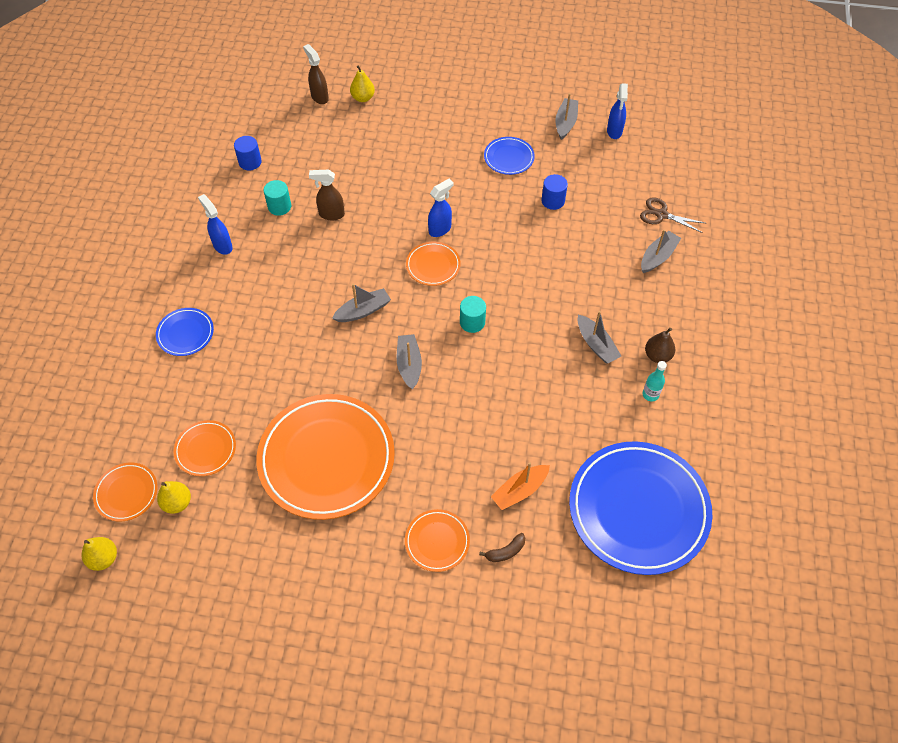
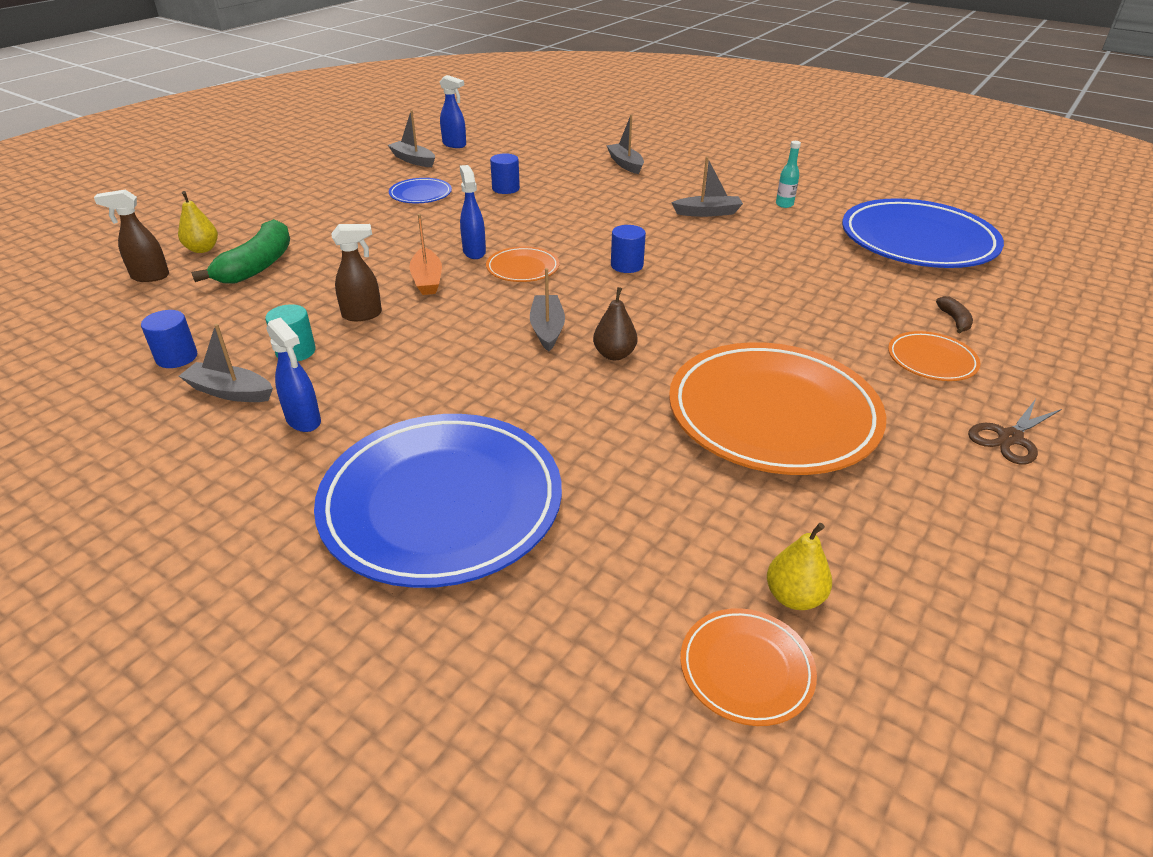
camera: 65 degrees left, 20 degrees down
(104, 558) = (891, 745): yellow pear -> none
(185, 333) = (442, 503): blue plate -> blue plate, size x2.21
(205, 449) = (698, 534): orange plate -> none
(222, 246) = (304, 421): blue spray bottle -> blue spray bottle turned 120 degrees counterclockwise
(331, 214) = (363, 315): brown spray bottle -> brown spray bottle turned 135 degrees counterclockwise
(359, 134) = (258, 265): none -> green banana
(409, 365) = (658, 317): grey boat -> grey boat (230, 392)
(472, 322) = (627, 265): turquoise cylinder -> blue cylinder
(519, 490) = (874, 293): orange boat -> orange boat (427, 280)
(657, 355) = (740, 191): brown pear -> brown pear (614, 354)
(661, 215) = (578, 151): brown scissors -> brown scissors (1010, 438)

